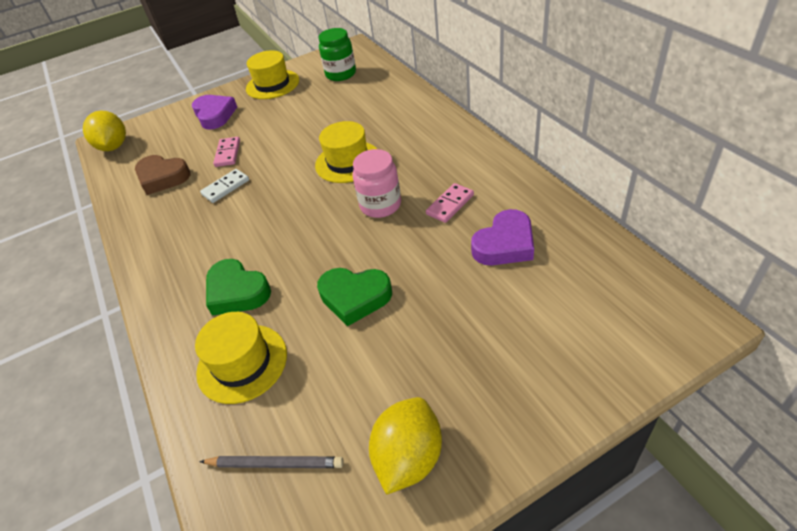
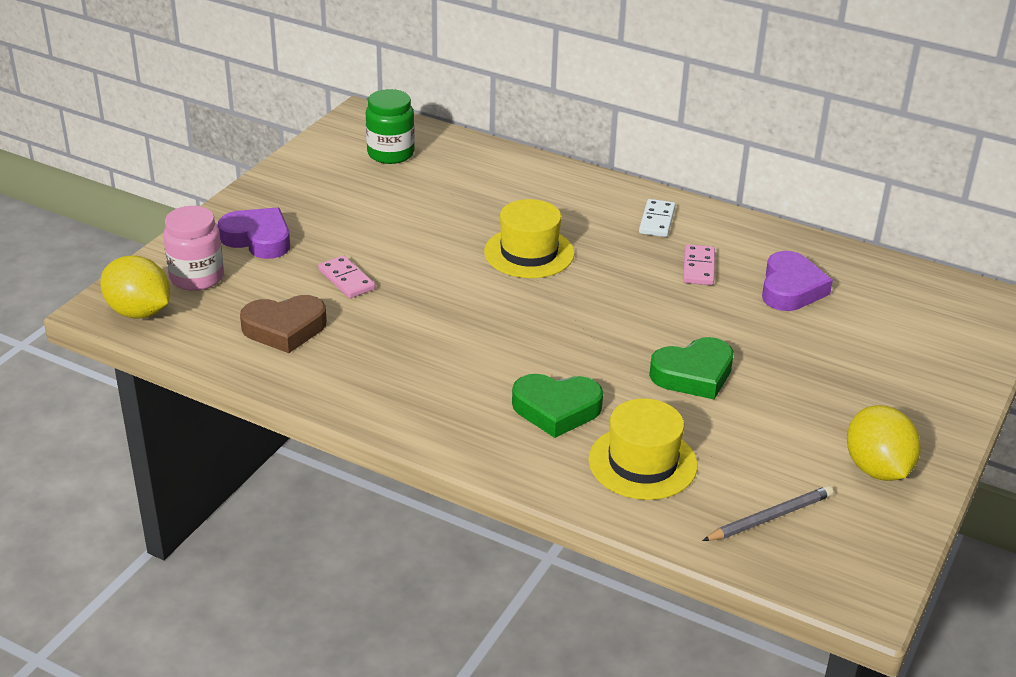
camera: 40 degrees left, 10 degrees down
(226, 187) = (398, 317): white domino -> white domino (657, 221)
(272, 84) = (299, 184): yellow hat -> none
(380, 205) = (622, 287): pink jar -> pink jar (197, 277)

